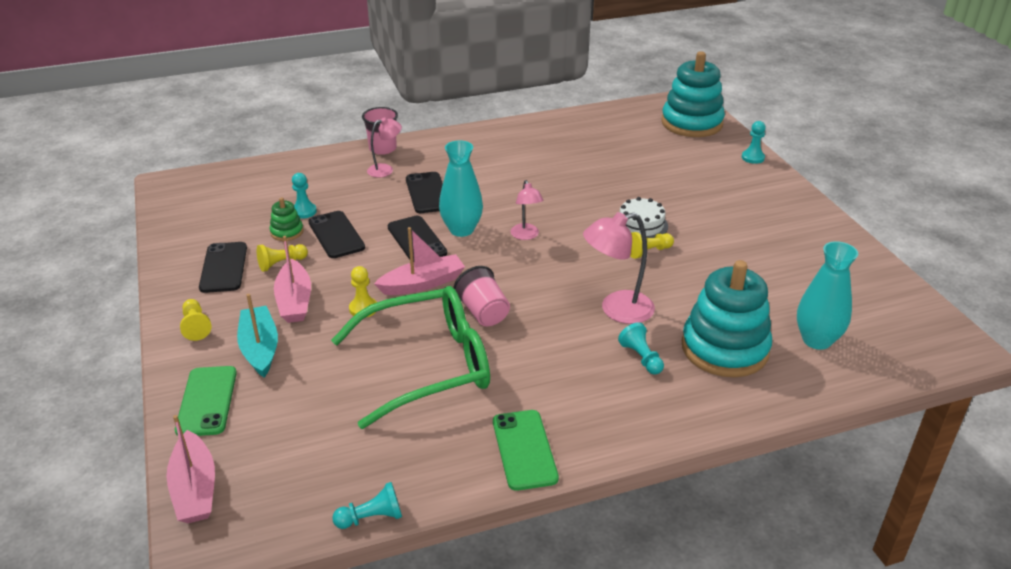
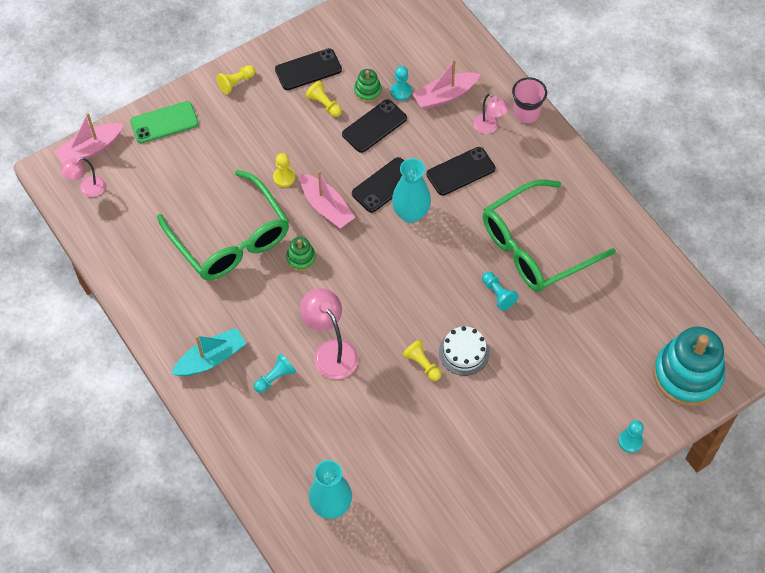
camera: 75 degrees right, 25 degrees up
(260, 348) = (223, 130): turquoise boat -> turquoise boat (211, 358)
(294, 301) = (281, 131): pink boat -> pink boat (445, 96)
(372, 518) = (87, 249): turquoise pawn -> turquoise pawn (498, 294)
(483, 313) = (301, 258): pink cup -> green stacking toy
(524, 449) = (161, 319): green phone -> none
(526, 235) = (417, 264): pink lamp -> pink lamp (87, 189)
(535, 168) = (536, 246): none -> green glasses
(724, 348) = (302, 436): turquoise stacking toy -> none

